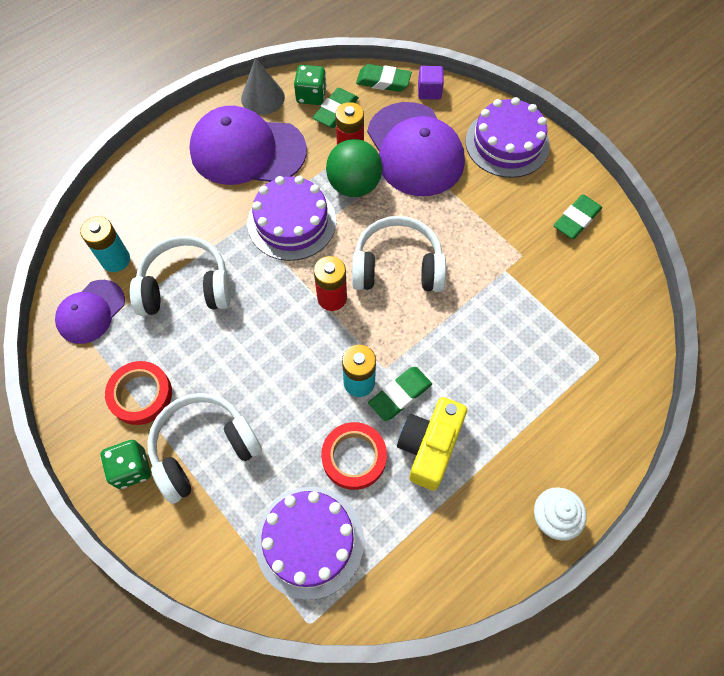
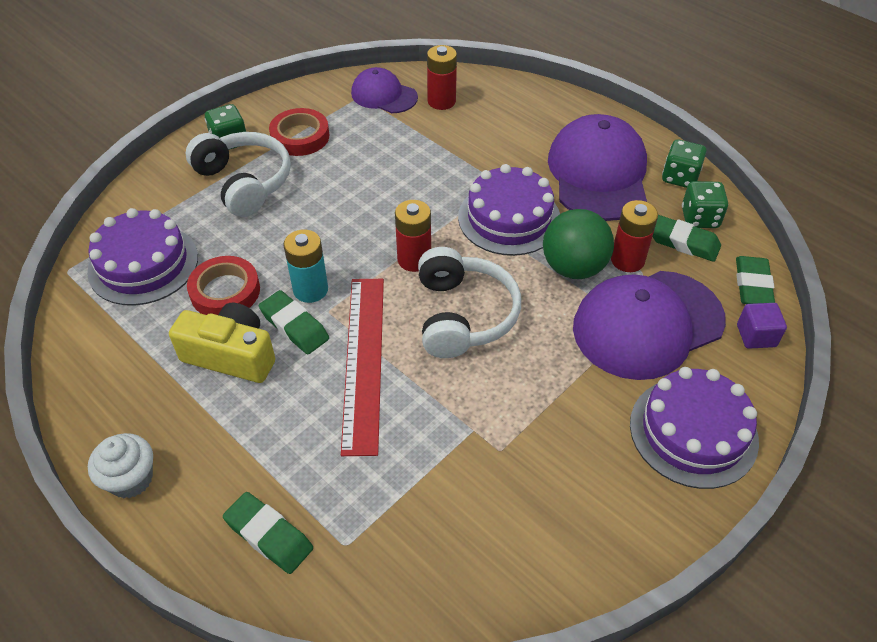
camera: 85 degrees right, 15 degrees down
(115, 260) = (441, 101): turquoise battery -> red battery
(186, 287) = (416, 150): white headphones -> none
(262, 98) = (680, 177): grey cone -> green dice
(440, 341) = (364, 361): none -> red ruler
(576, 219) = (575, 523): green eraser -> green eraser (269, 535)

